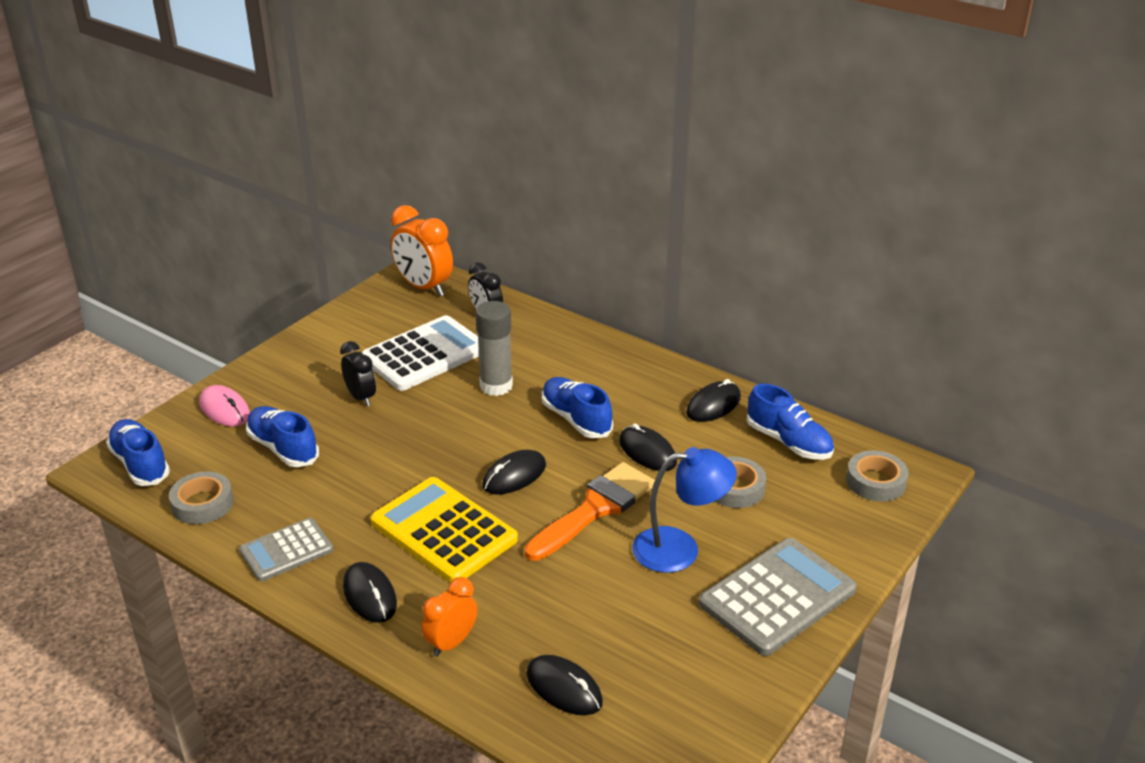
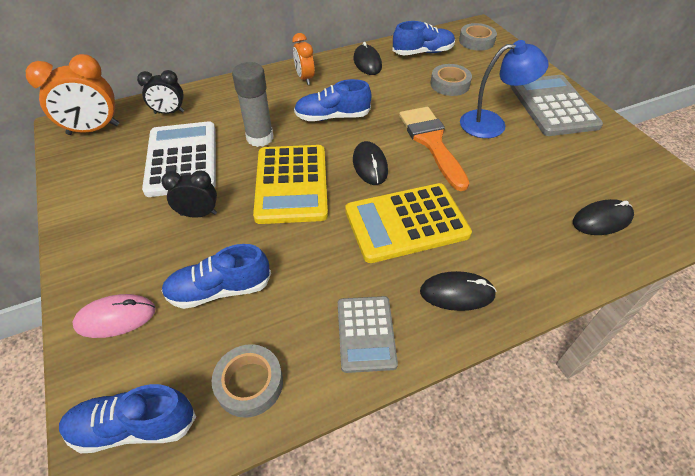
camera: 60 degrees left, 15 degrees up
(442, 434) = (291, 184): none -> yellow calculator
(451, 643) = (534, 262): orange clock -> orange clock (305, 78)
(647, 452) = (391, 101): black mouse -> none
(680, 549) = (492, 124): blue lamp -> blue lamp turned 60 degrees clockwise

